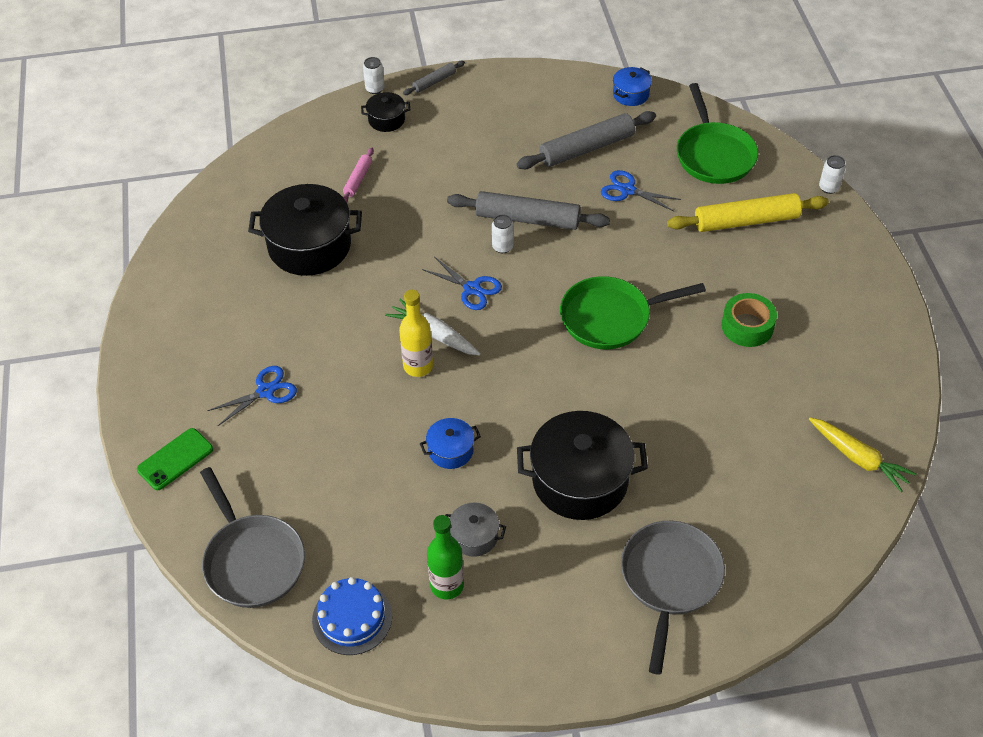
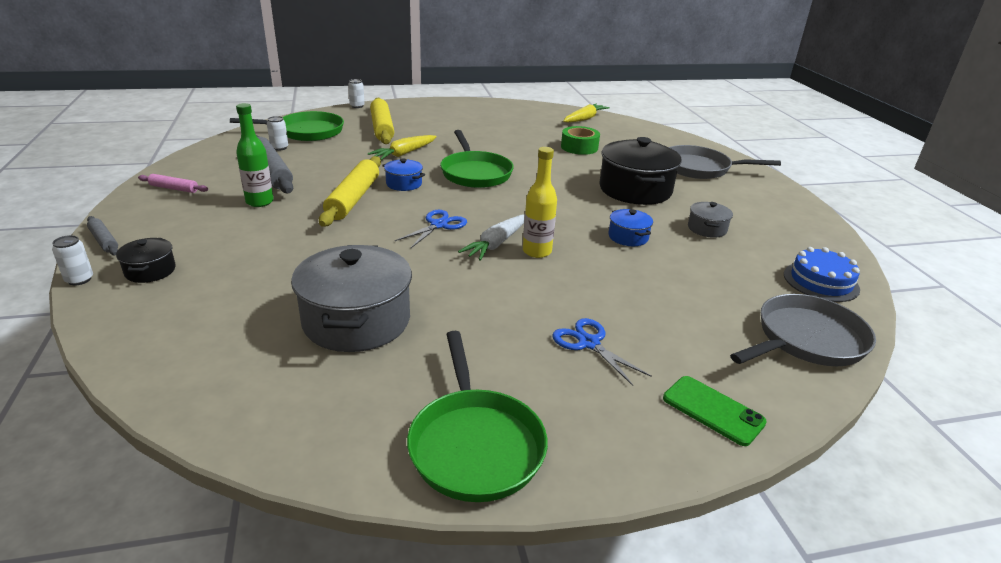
camera: 95 degrees left, 20 degrees down
(168, 318) = (475, 444): none -> green pan
(309, 246) = (356, 321): black pot -> grey pot
(358, 179) = (250, 289): pink rolling pin -> pink rolling pin (174, 188)
(447, 585) = (758, 240): green bottle -> green bottle (259, 202)
(502, 247) = (387, 210): white can -> white can (279, 148)
(527, 219) = (354, 199): grey rolling pin -> yellow rolling pin
(627, 190) = (333, 160): blue scissors -> none
(631, 94) = (210, 153): blue pot -> blue pot (404, 184)
(660, 249) = (404, 153): none -> yellow carrot
(747, 326) = (483, 135): green tape -> green tape (579, 147)

